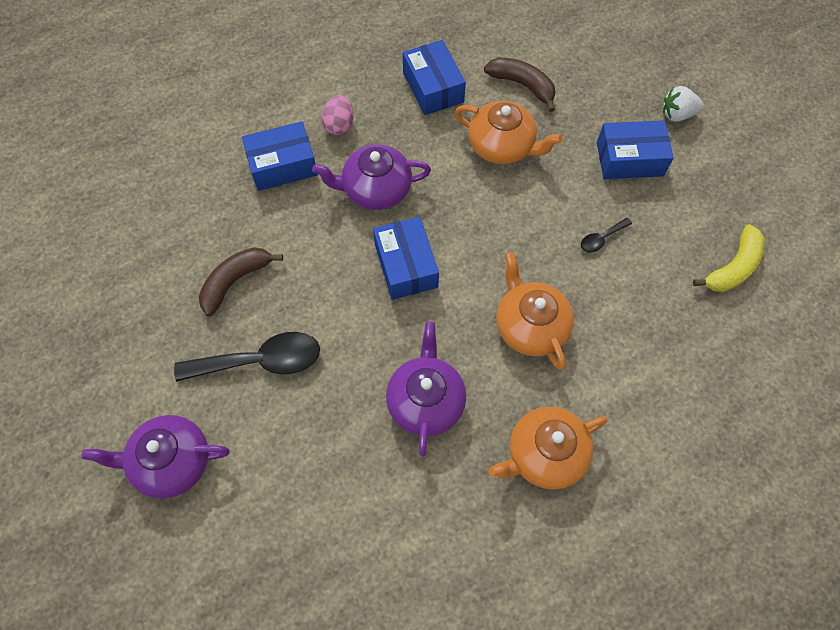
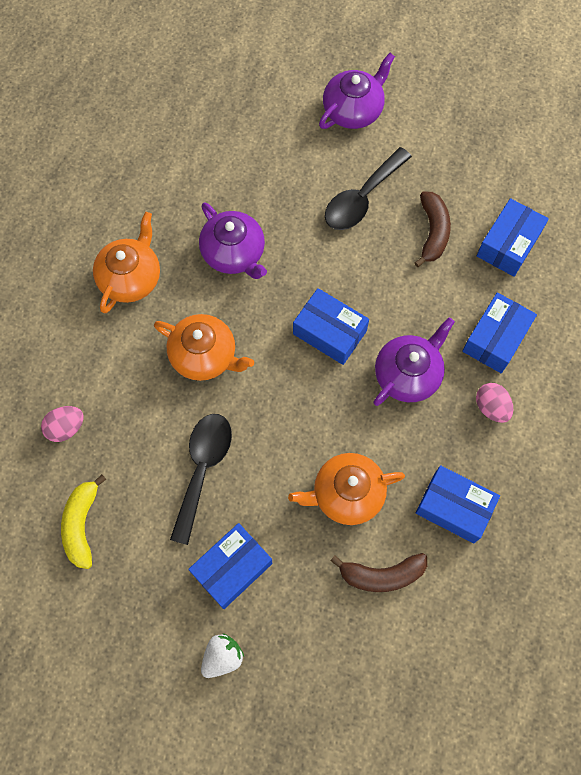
camera: 140 degrees right, 5 degrees up
(189, 224) = (508, 244): none -> blue box
(601, 239) = (203, 468): black spoon -> black spoon, size x2.16
(701, 355) = (66, 428): none -> pink egg

